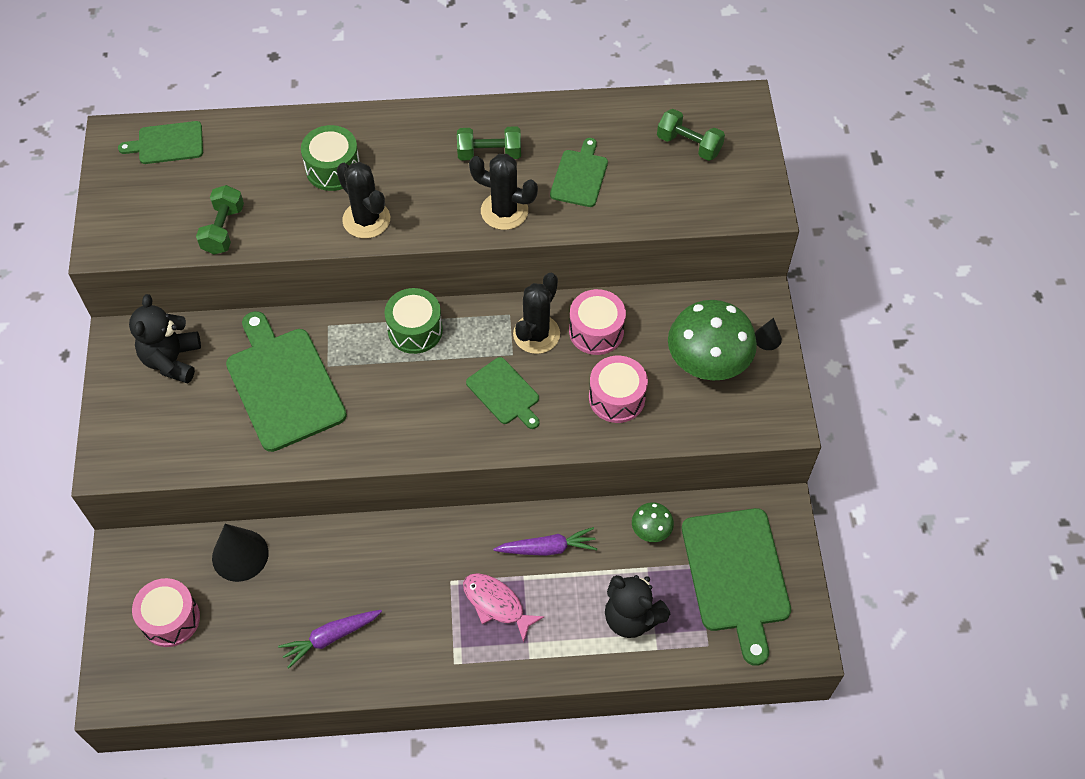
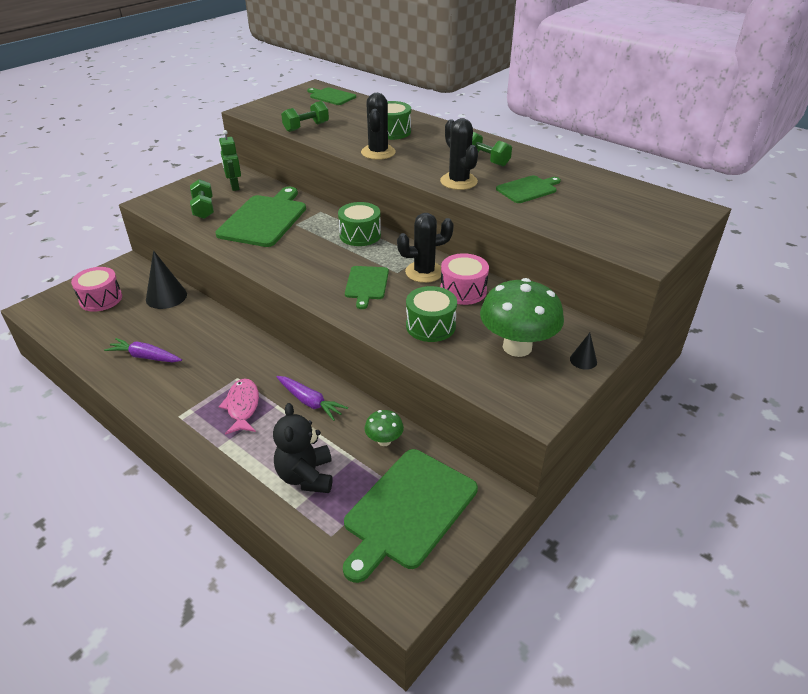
camera: 45 degrees right, 20 degrees down
(172, 360) = (234, 186): black teddy bear -> green robot
(616, 398) = (430, 326): pink drum -> green drum
(689, 145) = (625, 208): green dumbbell -> green dumbbell (203, 209)

